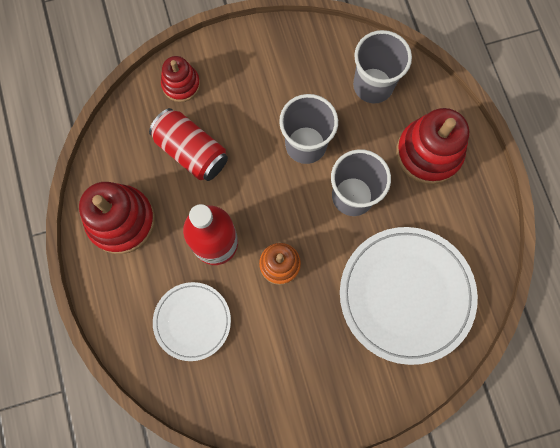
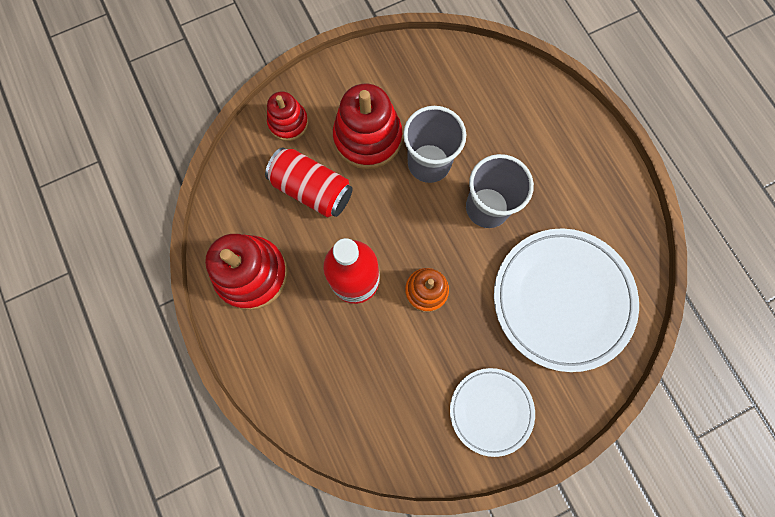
camera: 10 degrees left, 0 degrees up
(192, 321) = (346, 366): white plate -> white plate (491, 411)
(373, 85) = (485, 92): grey cup -> none
(428, 153) = (555, 151): red stacking toy -> red stacking toy (368, 138)

